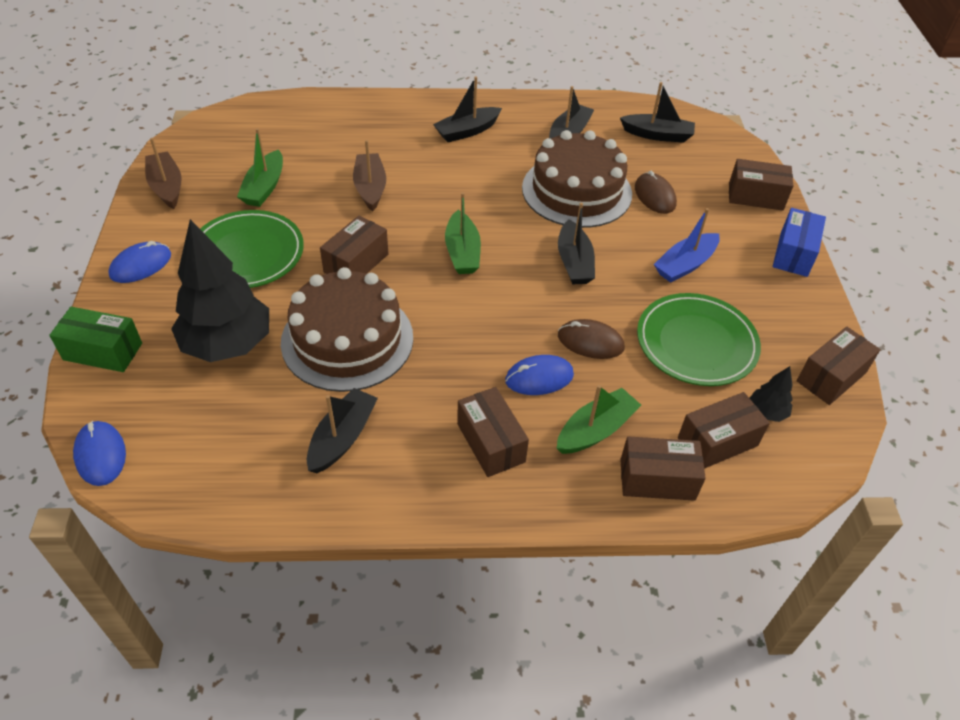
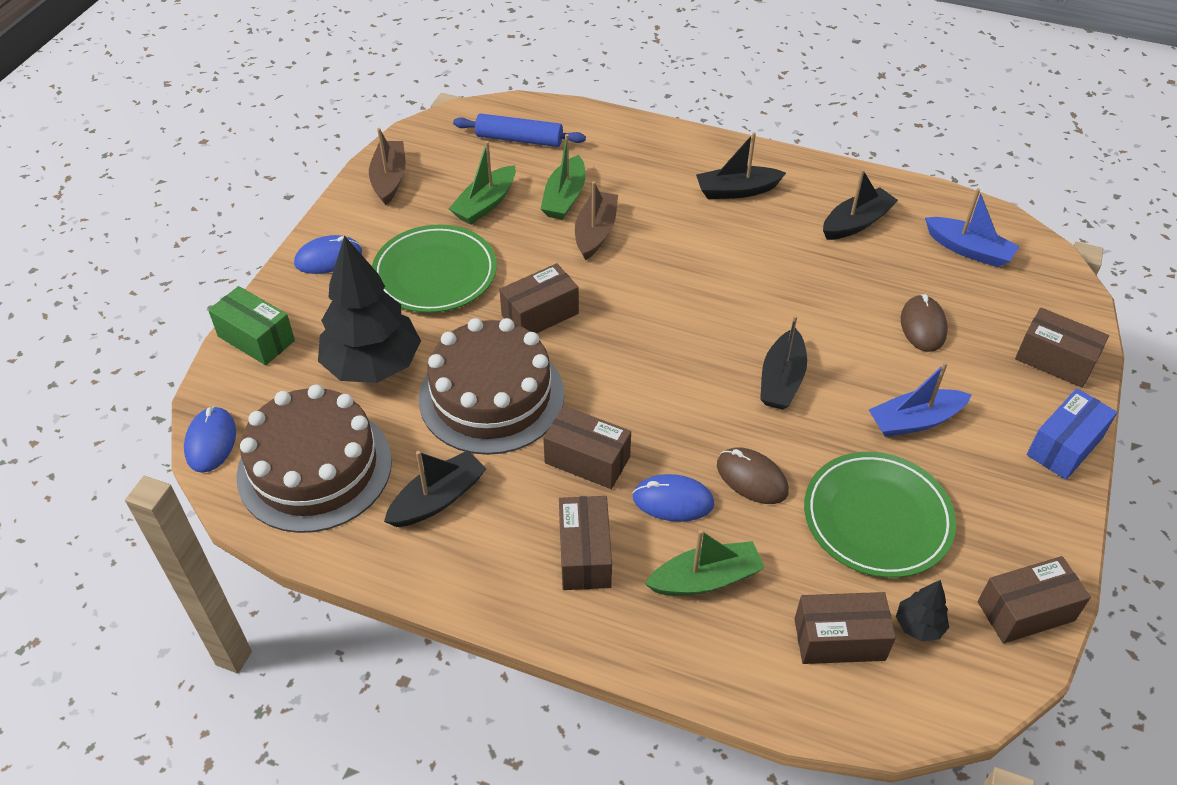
camera: 25 degrees right, 0 degrees up
(268, 130) = (519, 139): none -> blue rolling pin
(462, 252) = (660, 333): green boat -> green boat (564, 198)
(576, 191) = (829, 295): brown cake -> brown cake (315, 468)
(657, 135) = (968, 250): black boat -> blue boat
(657, 479) = (746, 657): brown box -> brown box (587, 460)

